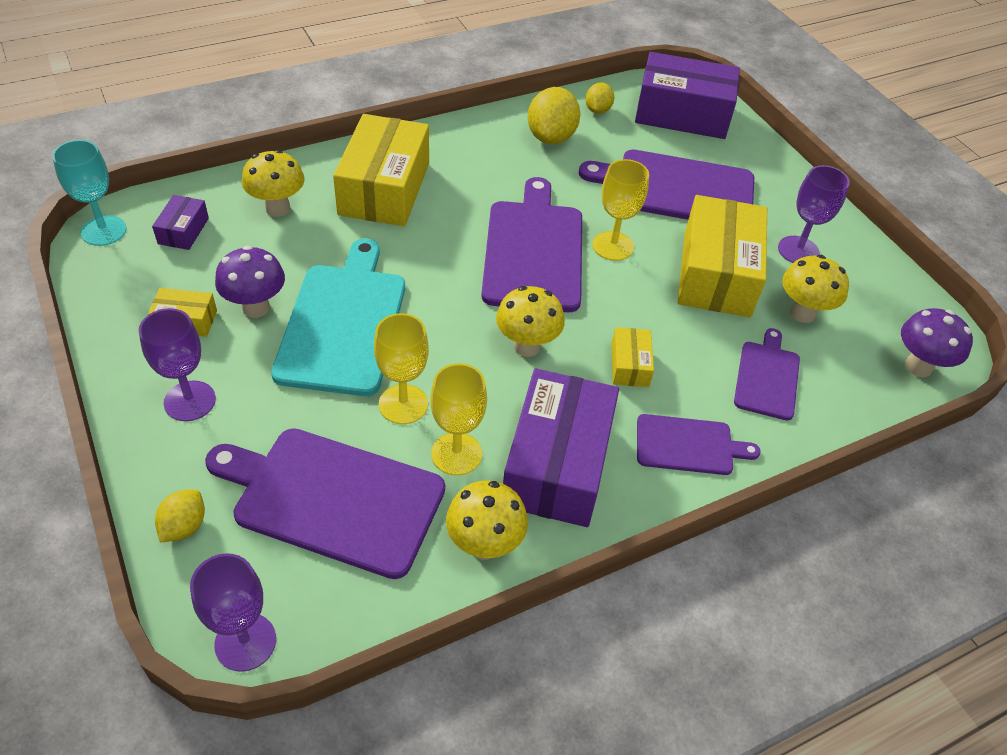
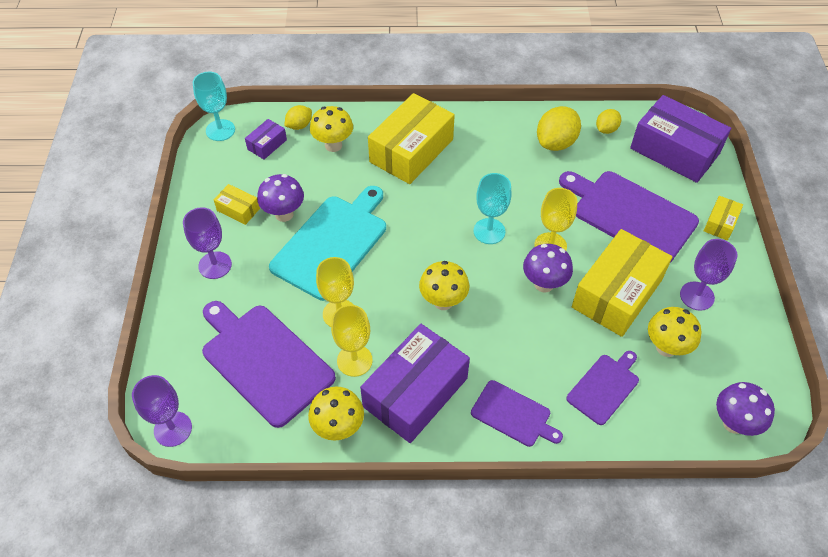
camera: 30 degrees right, 5 degrees up
(184, 526) = (174, 345): yellow lemon -> yellow lemon (299, 125)
(533, 251) = (489, 231): purple cutting board -> turquoise goblet
(630, 365) = (507, 341): yellow box -> yellow box (720, 223)
(631, 289) = (544, 284): none -> purple mushroom

